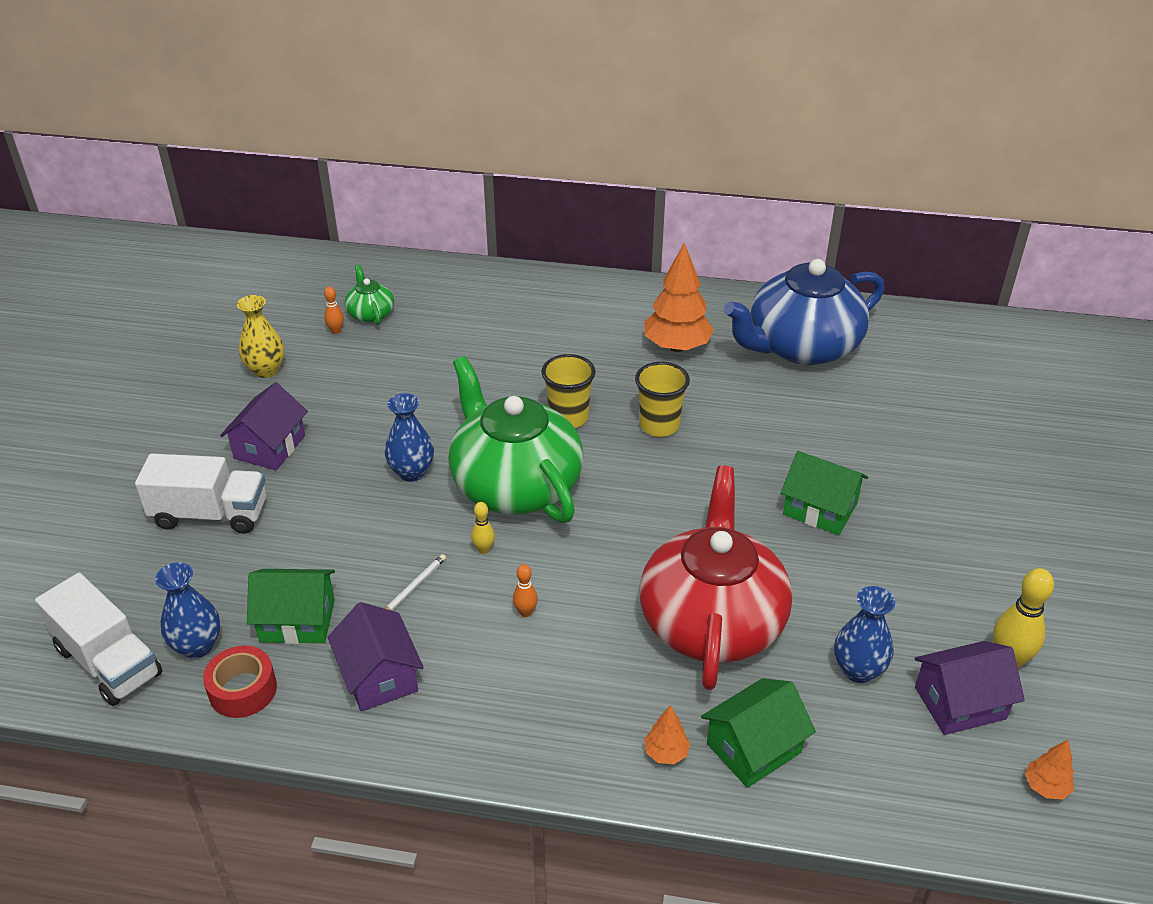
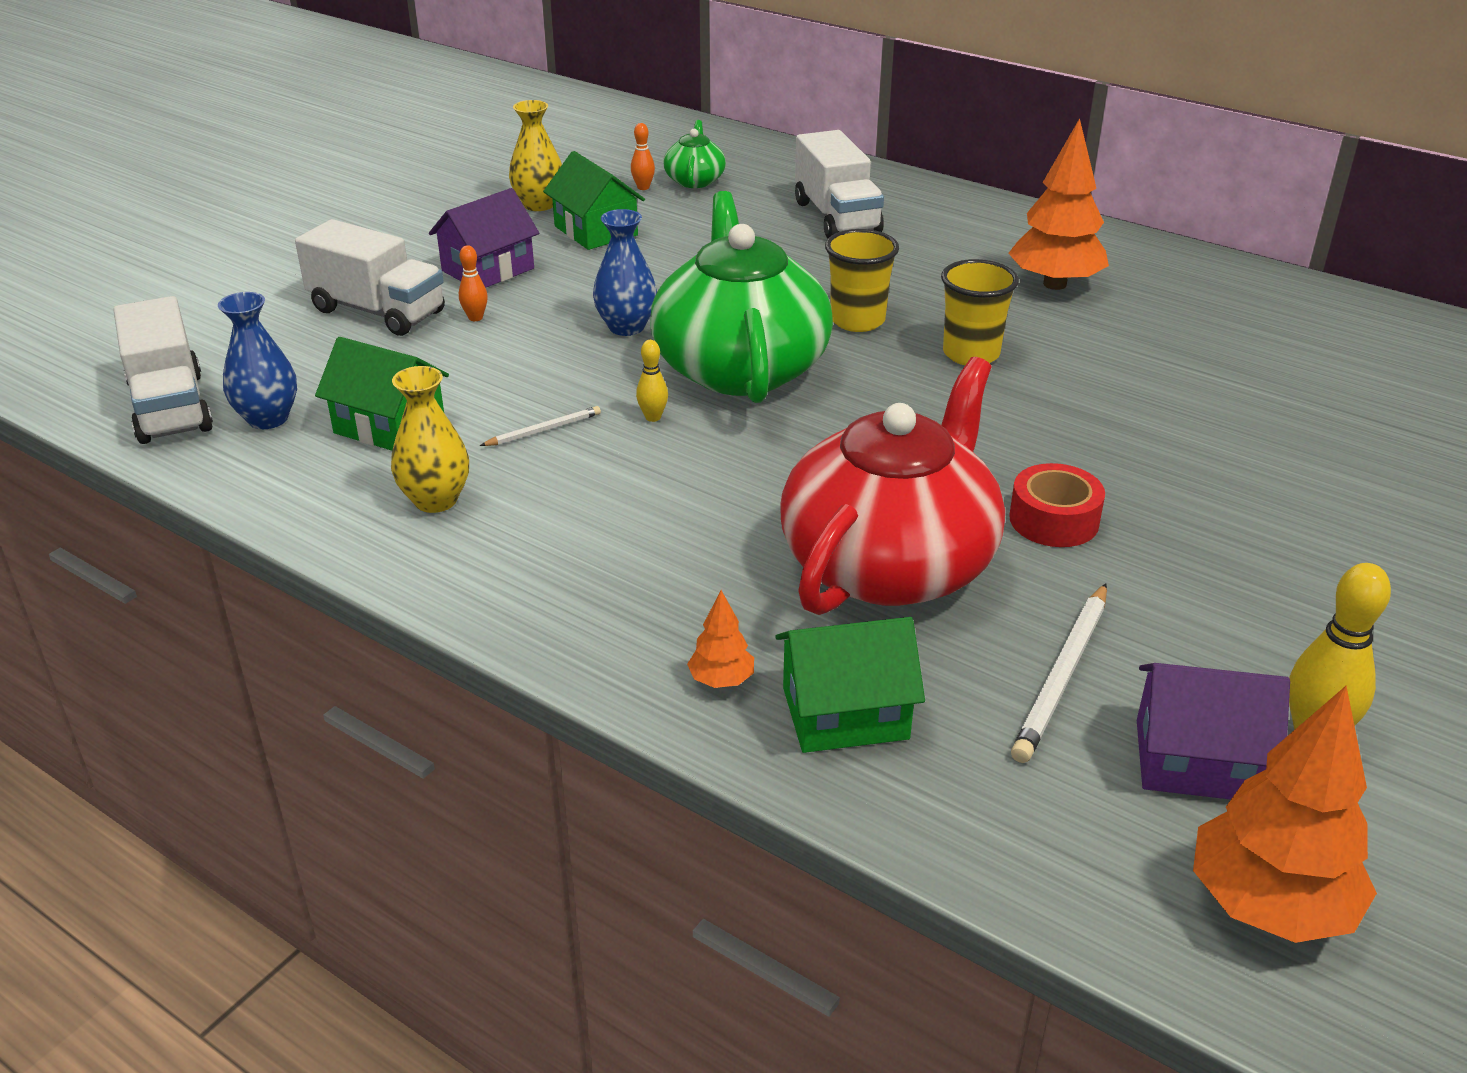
camera: 25 degrees right, 5 degrees down
(243, 690) = (281, 470): red tape -> red tape (1054, 520)
(379, 676) = (436, 500): purple house -> yellow vase
(496, 324) = (836, 217): none -> white truck
(525, 612) = (655, 489): orange bowling pin -> orange bowling pin (475, 318)
(801, 347) = (1234, 319): blue teapot -> none
(820, 509) = (1135, 490): green house -> green house (596, 231)
(858, 670) = (1063, 676): blue vase -> white pencil
(1045, 787) = (1269, 906): orange tree -> orange tree, size x2.15

